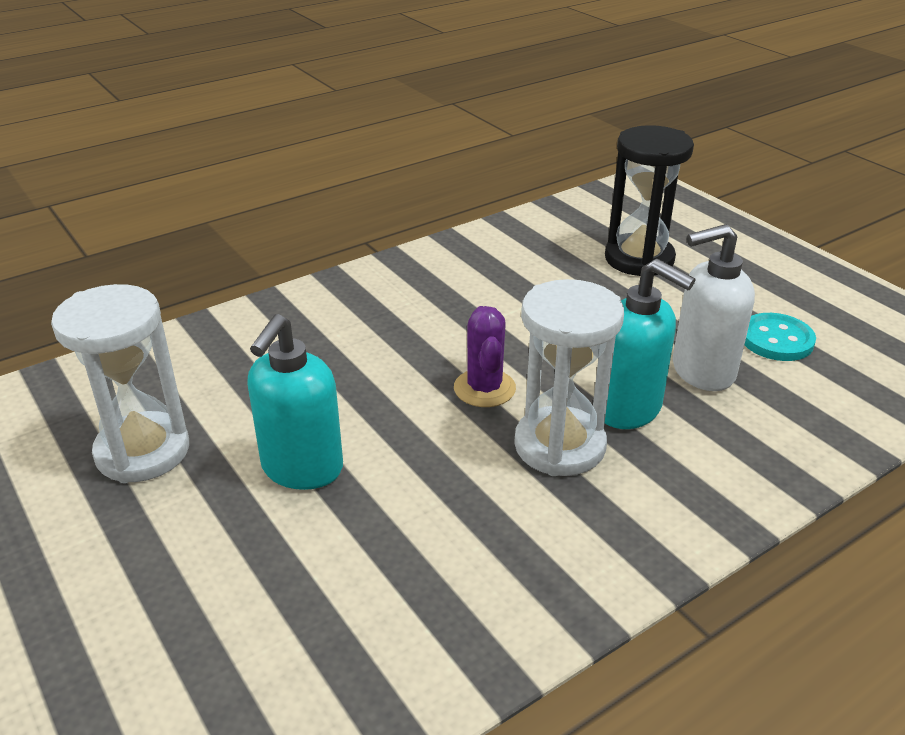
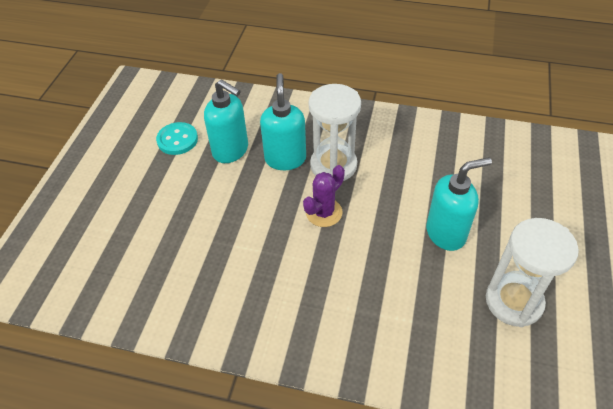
camera: 130 degrees left, 15 degrees up
(639, 259) = (132, 227): black hourglass -> none
(702, 371) = (231, 151): white soap dispenser -> turquoise soap dispenser

